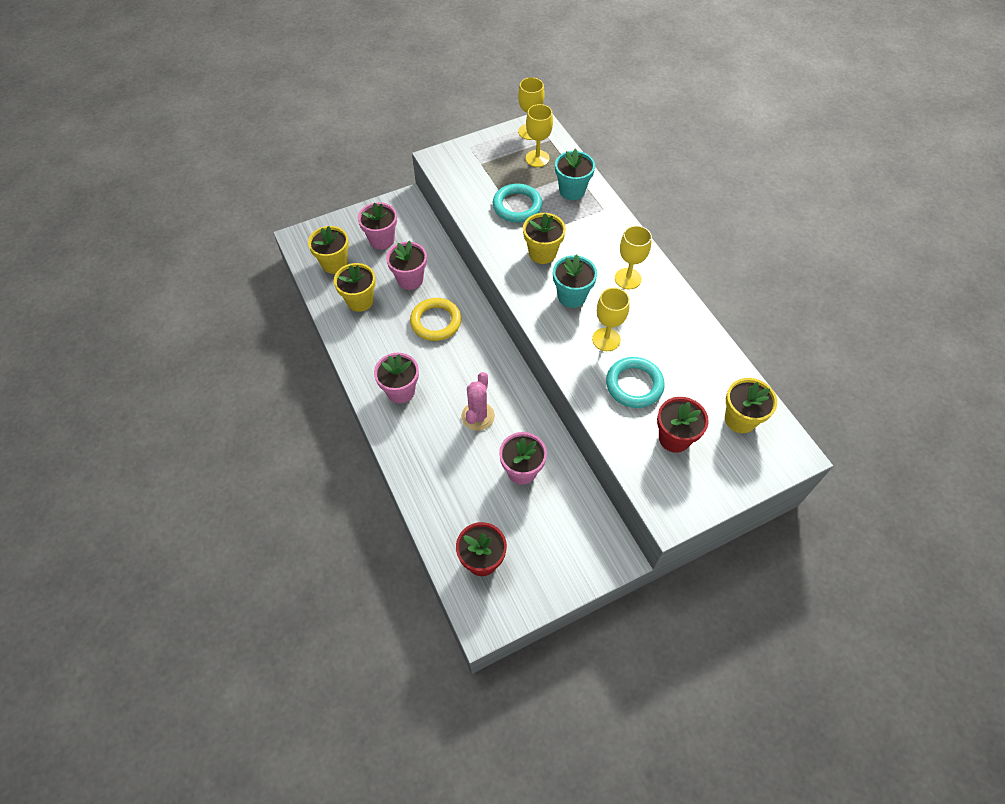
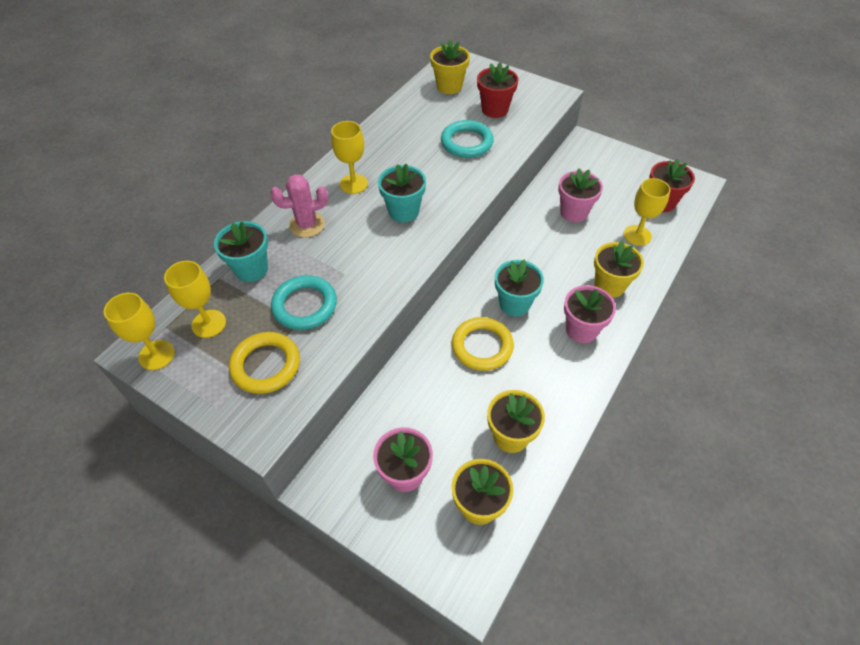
camera: 120 degrees left, 5 degrees down
(410, 279) = (444, 403): pink flower pot -> none
(456, 362) = (514, 304): none -> turquoise flower pot
(478, 416) = (554, 261): pink cactus -> pink cactus (307, 225)
(483, 174) = (266, 365): none -> yellow ring
(542, 253) = (363, 254): yellow flower pot -> yellow flower pot (609, 286)
(606, 339) = (435, 173): yellow goblet -> yellow goblet (637, 235)

